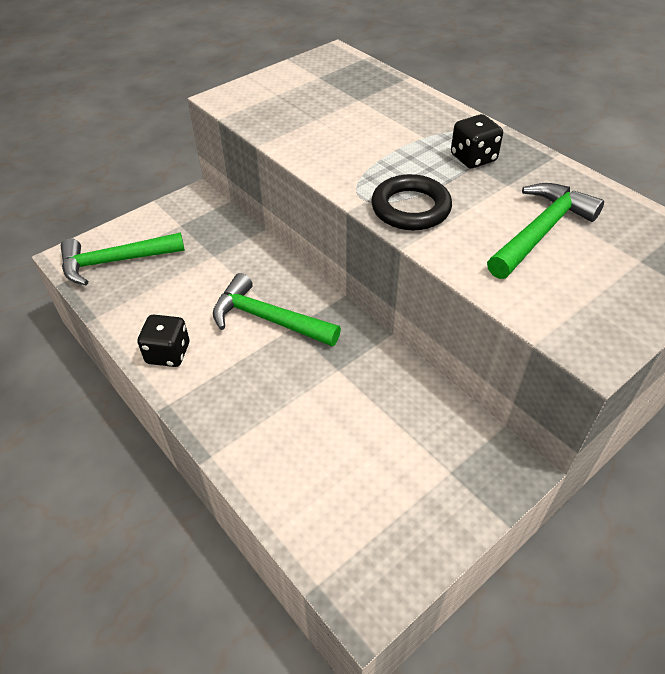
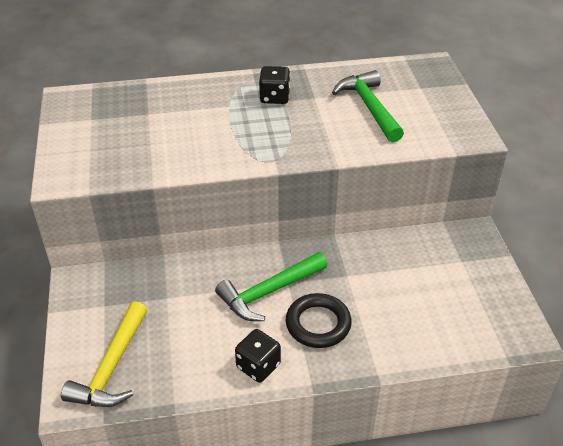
camera: 60 degrees left, 5 degrees down
(116, 261) = (112, 367): green hammer -> yellow hammer
(410, 208) = (301, 145): black ring -> black ring (318, 324)

